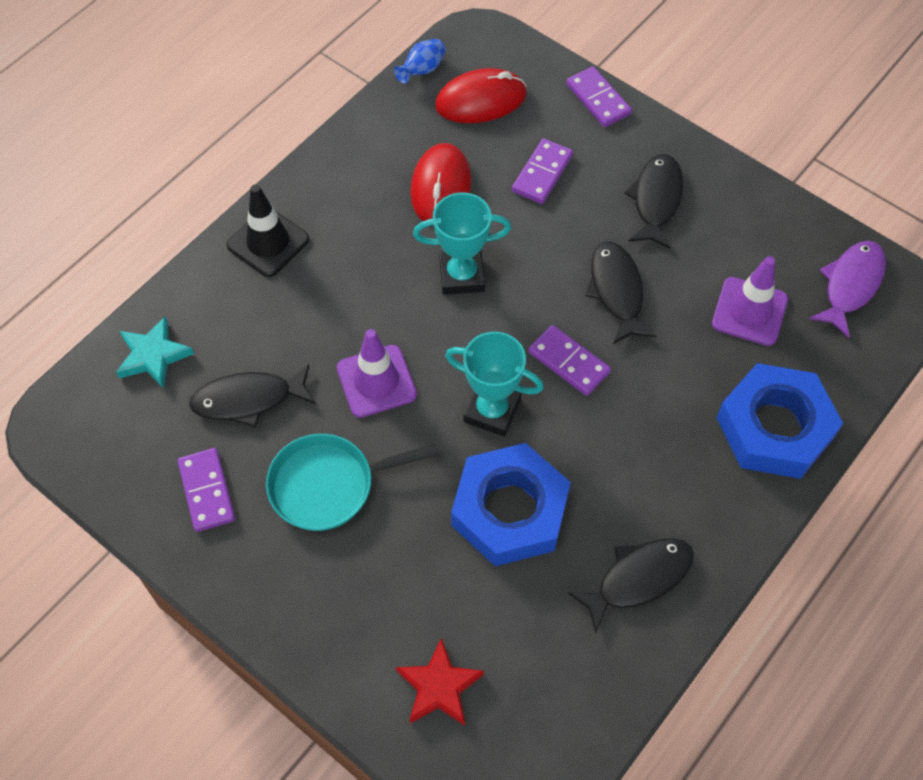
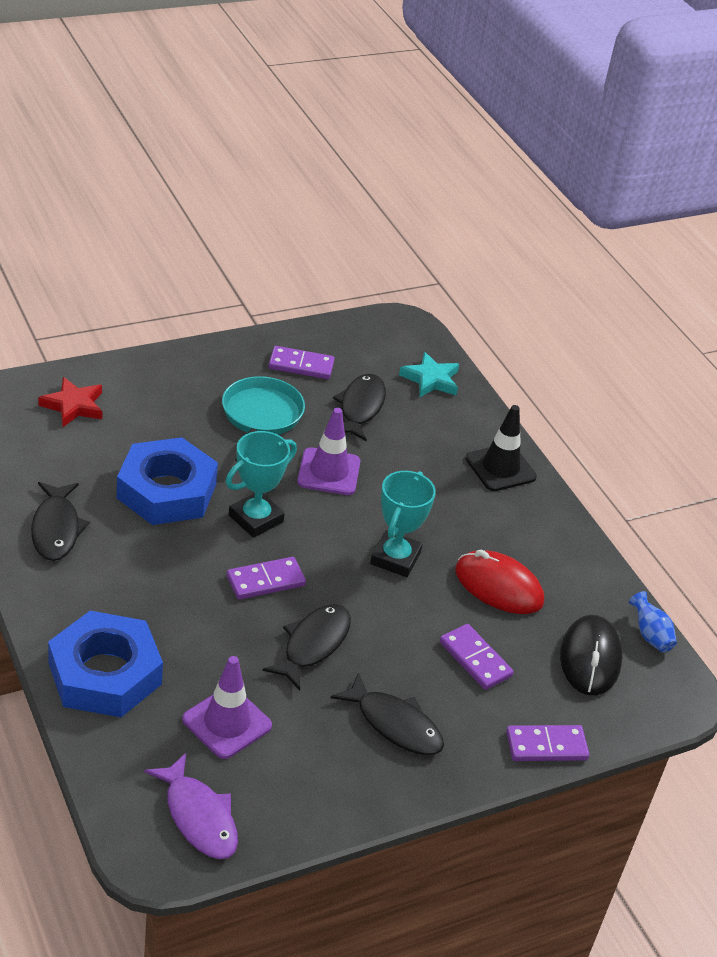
camera: 110 degrees right, 20 degrees down
(481, 100) = (590, 658): red mouse -> black mouse
(617, 291) = (313, 645): black fish -> black fish turned 75 degrees counterclockwise

